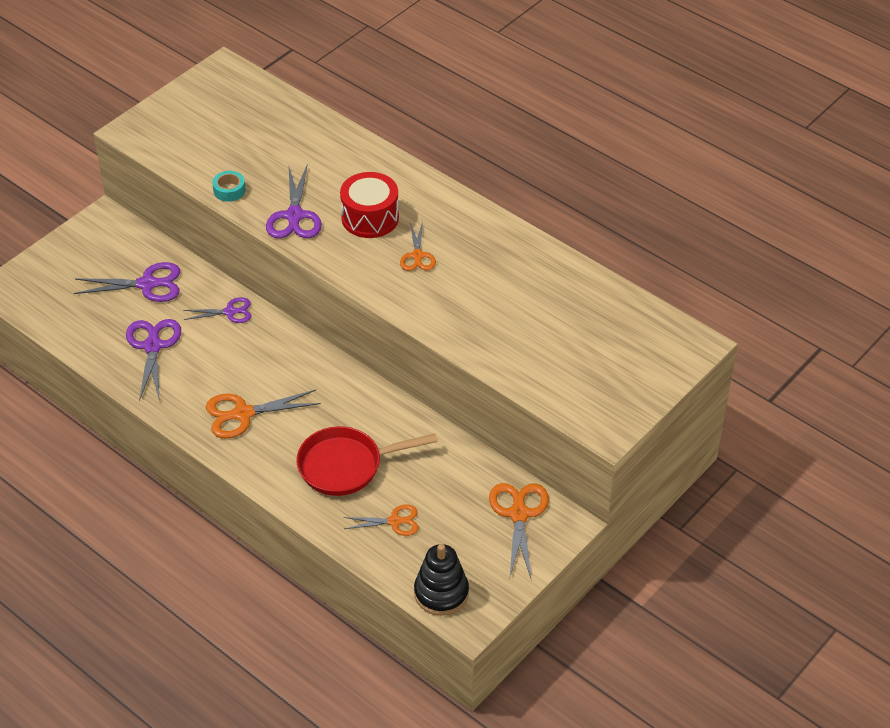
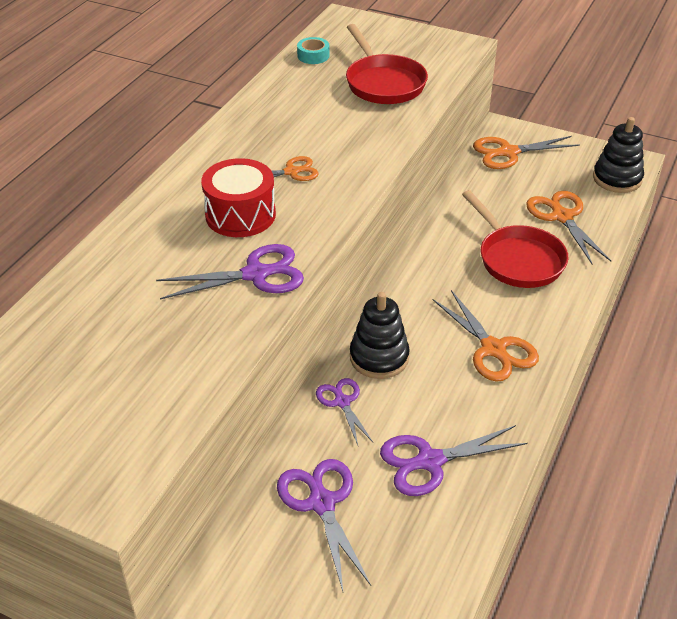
camera: 105 degrees left, 5 degrees down
(229, 190) = (223, 345): turquoise tape -> turquoise tape (313, 56)
(265, 342) = (379, 357): none -> black stacking toy
(394, 521) = (562, 217): orange scissors -> orange scissors, size x1.58
(545, 346) = (383, 83): none -> red pan

